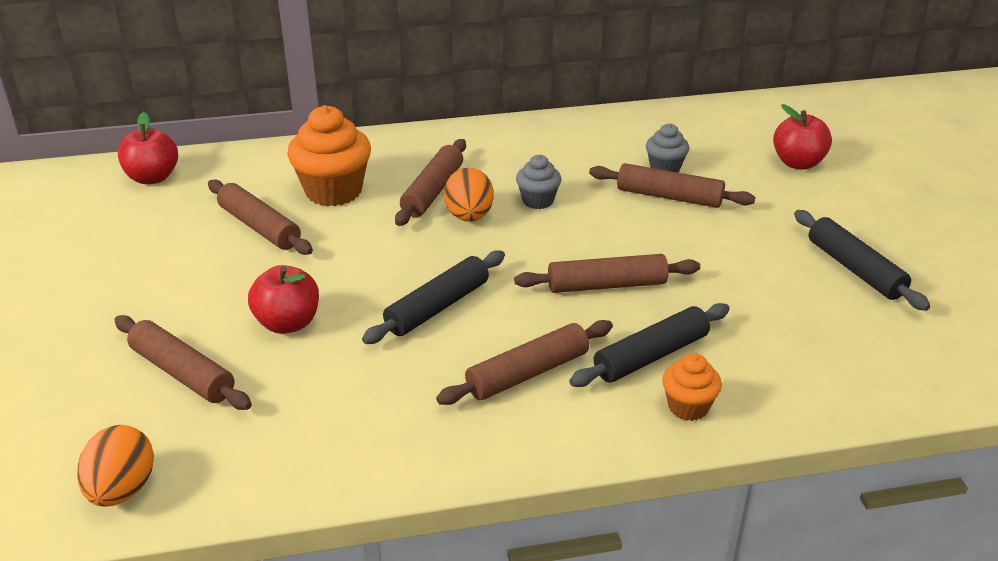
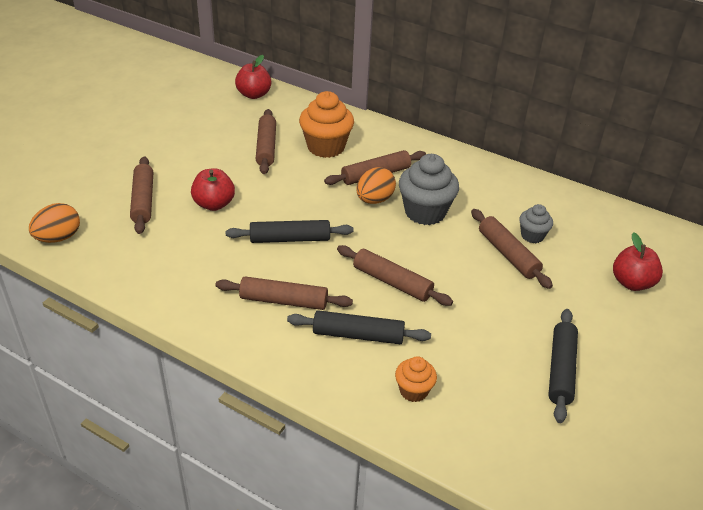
camera: 40 degrees right, 5 degrees up
(538, 201) = (425, 212): grey cupcake -> grey cupcake, size x1.83
(688, 407) = (336, 374): orange cupcake -> orange cupcake (413, 391)

